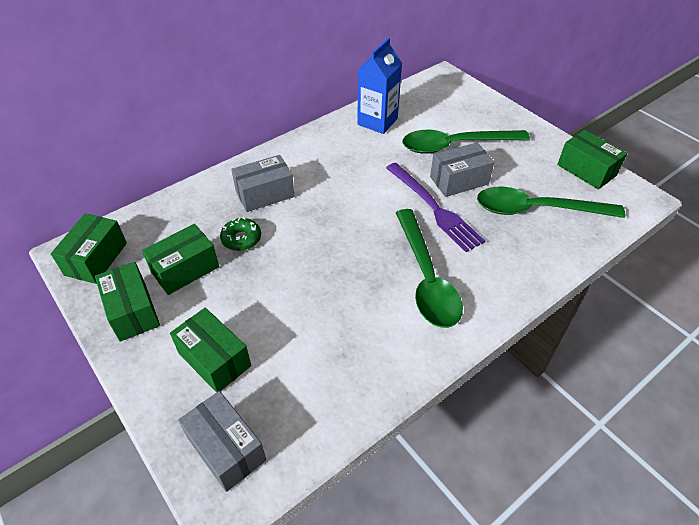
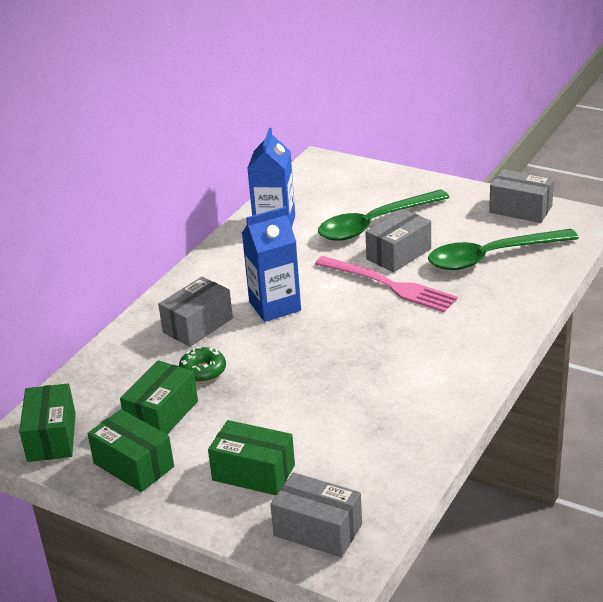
camera: 20 degrees left, 15 degrees down
(332, 197) = (275, 306): none -> blue carton
(426, 278) = (419, 344): green spoon -> none
(434, 208) = (389, 285): purple fork -> pink fork
(586, 170) = (520, 209): green box -> grey box

